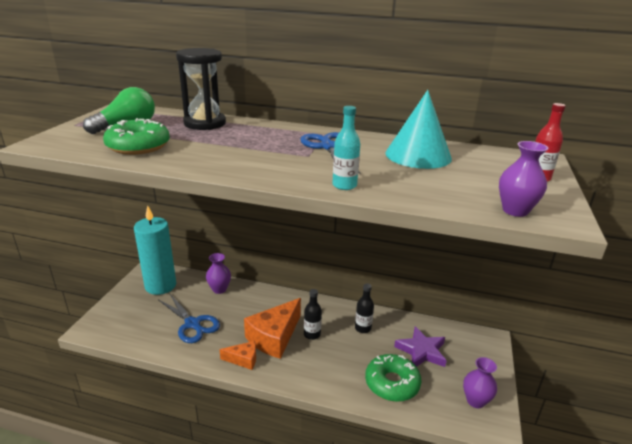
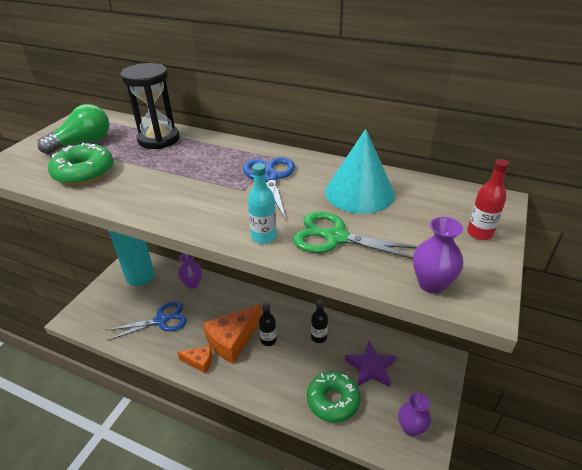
camera: 10 degrees right, 10 degrees up
(193, 324) = (161, 320): blue scissors -> blue scissors turned 75 degrees counterclockwise
(412, 184) = (335, 237): none -> green scissors

